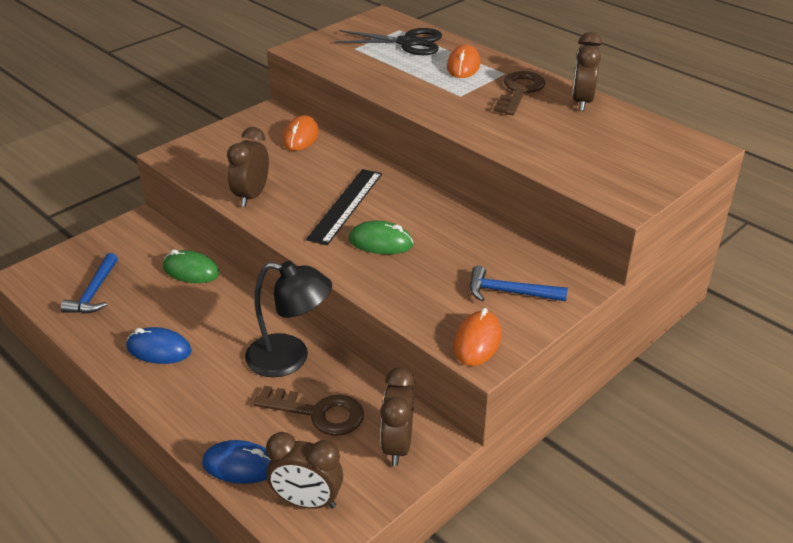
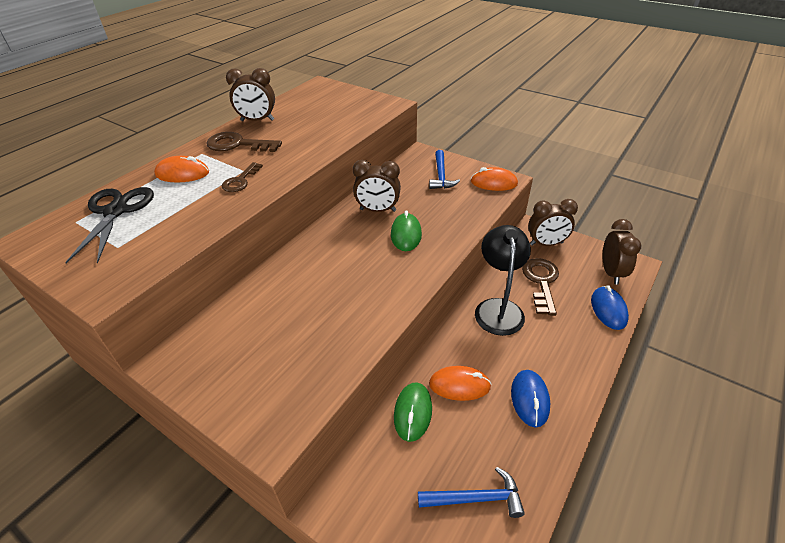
camera: 100 degrees left, 5 degrees up
(251, 196) = (355, 330): brown clock -> brown clock (378, 210)
(301, 137) = (231, 318): orange mouse -> orange mouse (459, 385)
(345, 205) = (358, 262): black ruler -> none
(438, 94) = (240, 181): none -> brown key

